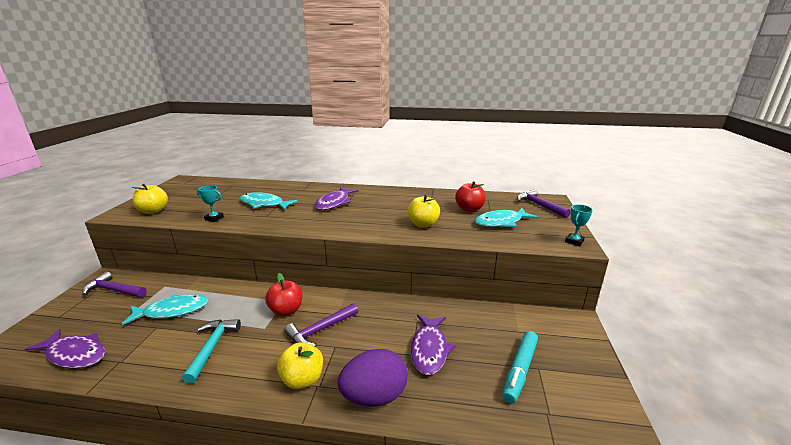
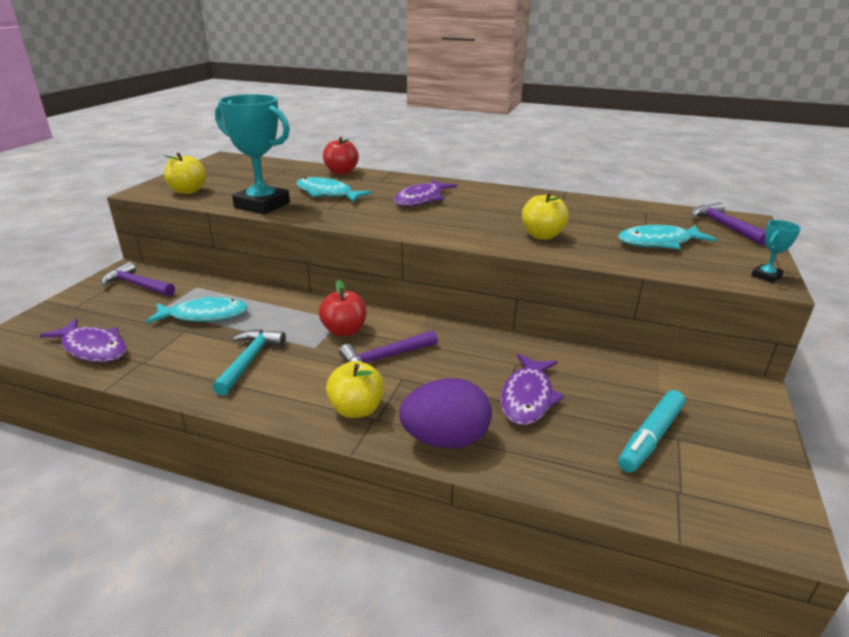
camera: 10 degrees right, 5 degrees up
(214, 218) = (262, 205): turquoise trophy -> turquoise trophy, size x2.34
(469, 209) = (614, 222): red apple -> red apple (341, 172)

